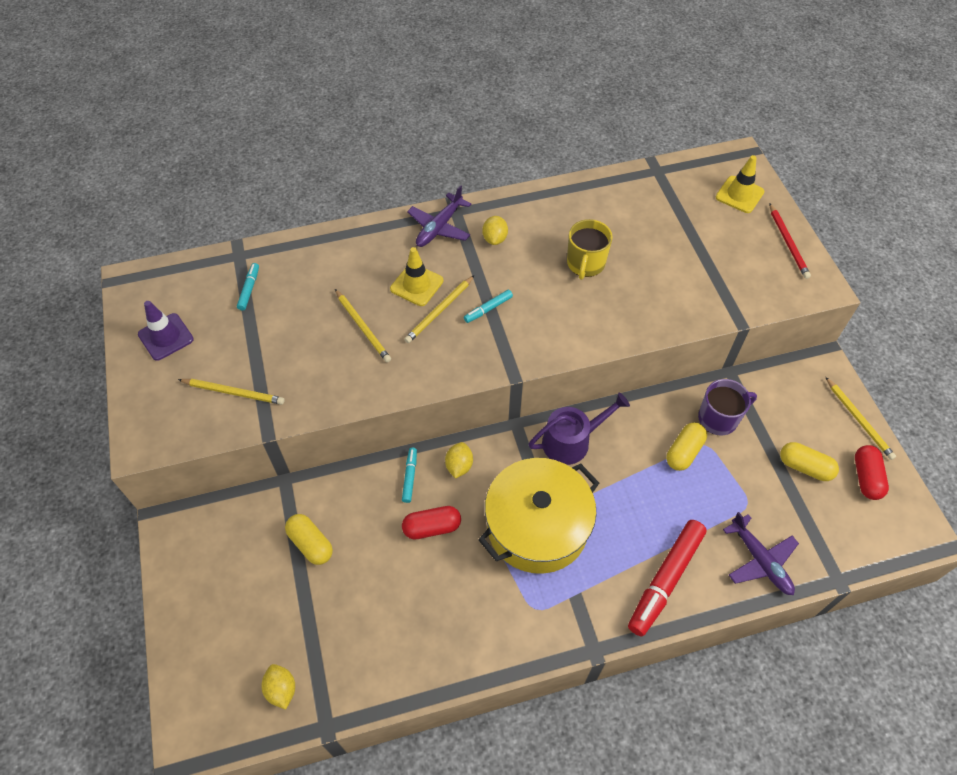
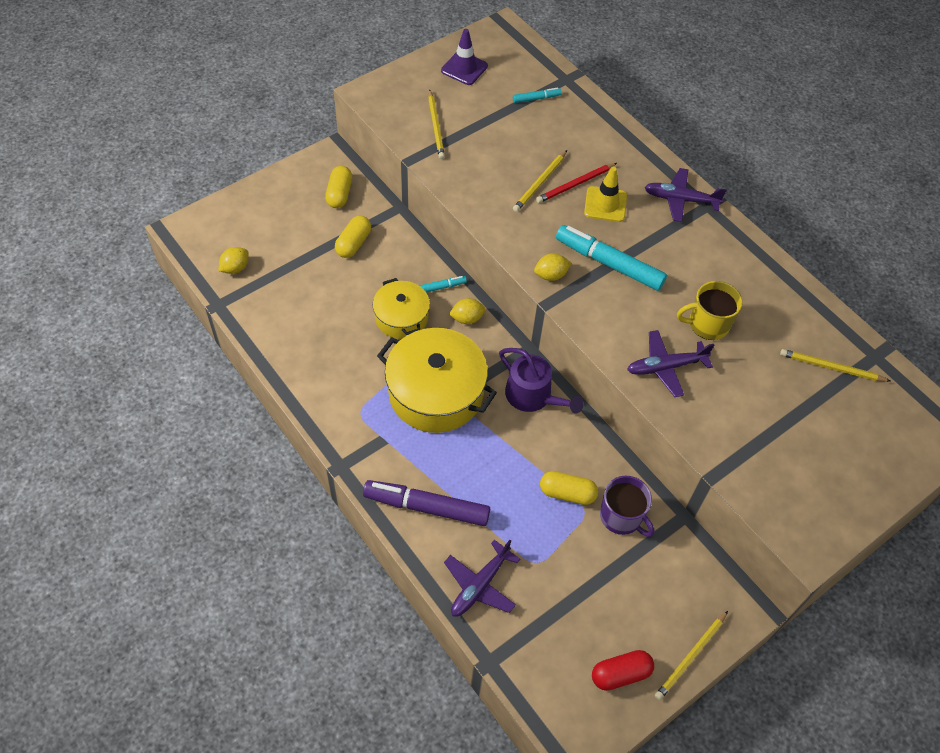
camera: 65 degrees right, 0 degrees up
(432, 527) = (401, 317): red capsule -> yellow pot
(440, 311) = (587, 229): yellow pencil -> yellow pencil (832, 368)
(488, 309) = (609, 263): turquoise marker -> turquoise marker, size x2.12
(495, 239) = (693, 244): yellow lemon -> yellow lemon (551, 275)
(620, 311) = (666, 367): none -> purple plane
(665, 580) = (426, 507): red marker -> purple marker
(739, 195) = (893, 442): yellow traffic cone -> none
(788, 242) = (853, 503): red pencil -> red pencil (575, 184)
(805, 467) = (604, 609): yellow capsule -> yellow capsule (339, 194)

